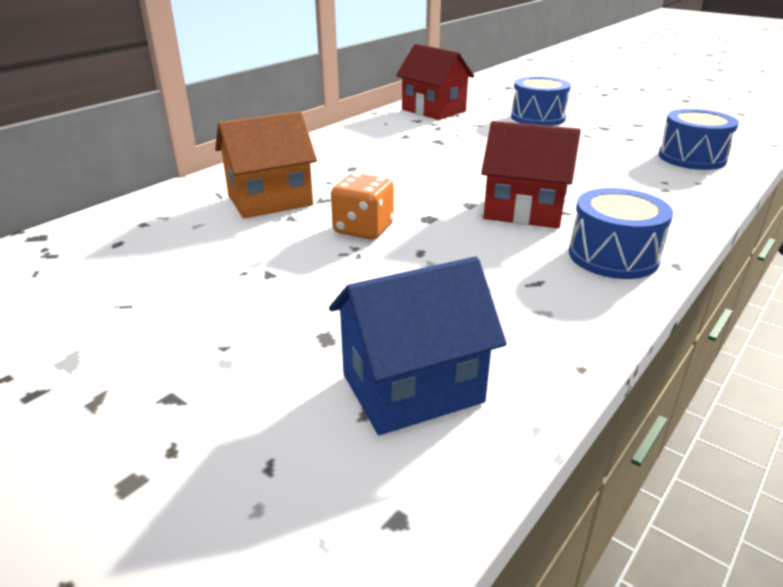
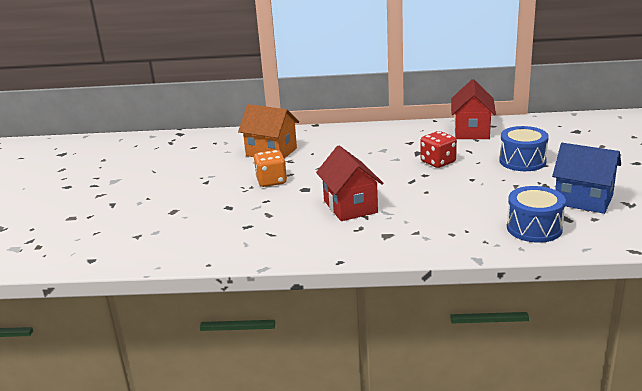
camera: 55 degrees right, 5 degrees down
(412, 388) = (158, 238): blue house -> blue house (583, 200)
(479, 141) = (438, 162): none -> red dice
(613, 256) = (326, 243): blue drum -> none

